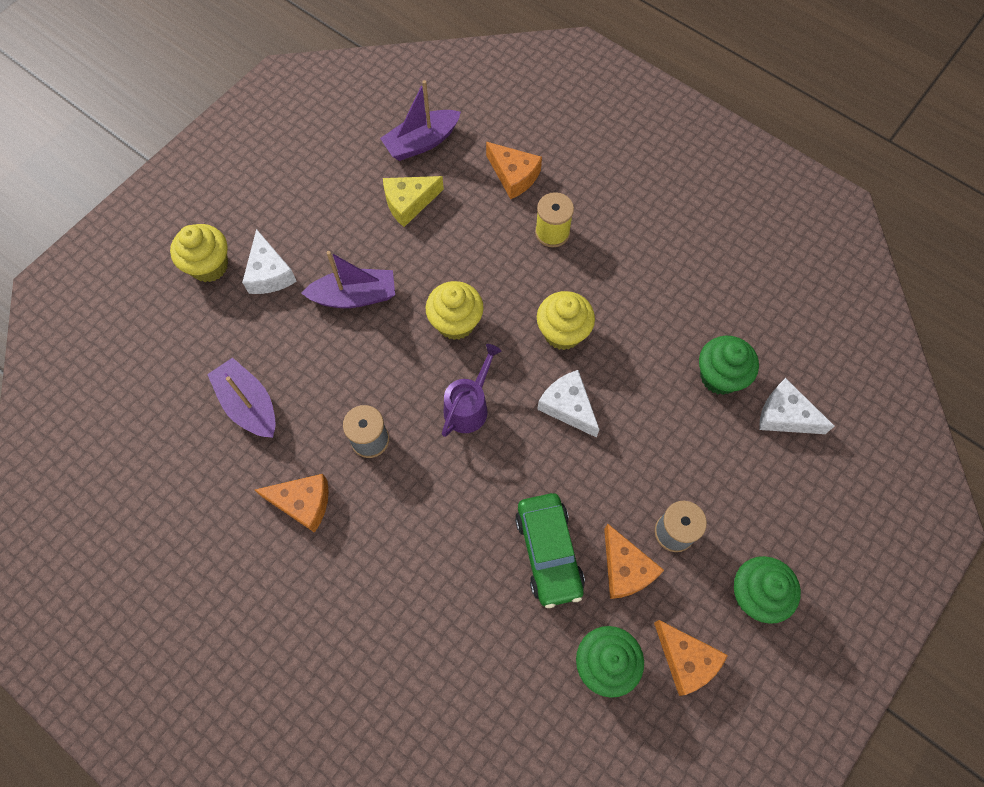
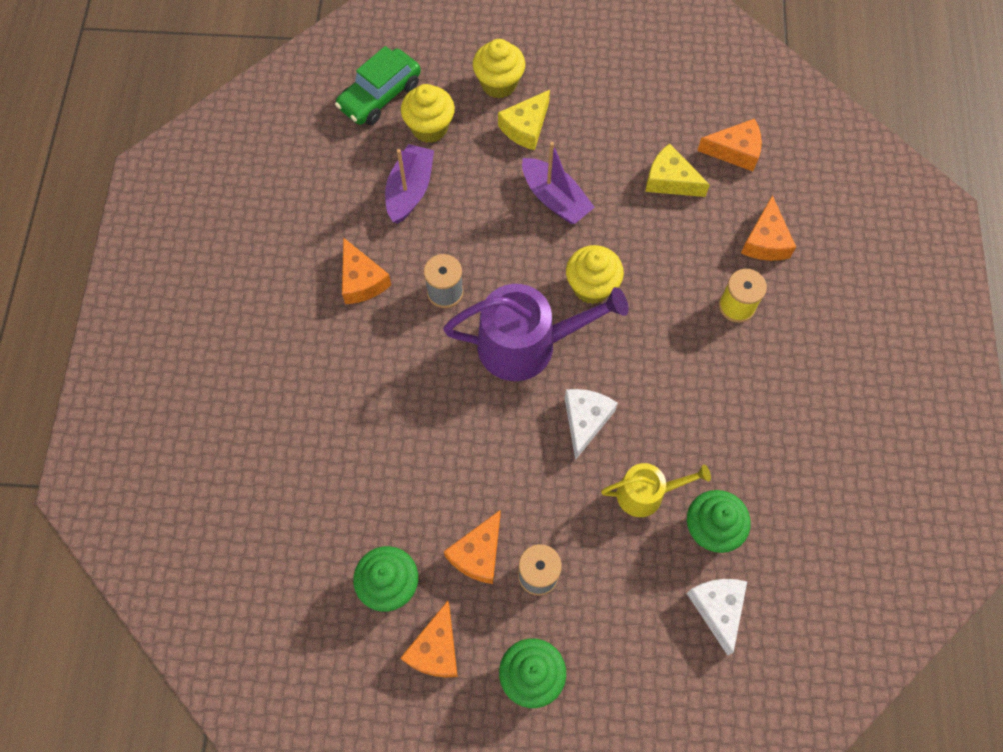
camera: 55 degrees right, 0 degrees up
(269, 273) = (526, 127): white cheese -> yellow cheese
(421, 142) = (735, 151): purple boat -> orange cheese
(469, 406) = (526, 345): purple watering can -> purple watering can, size x1.75
(548, 552) = (449, 484): green car -> green car (380, 96)
(563, 332) = (649, 374): yellow cupcake -> yellow cupcake (429, 128)
(660, 403) = (646, 493): none -> yellow watering can

